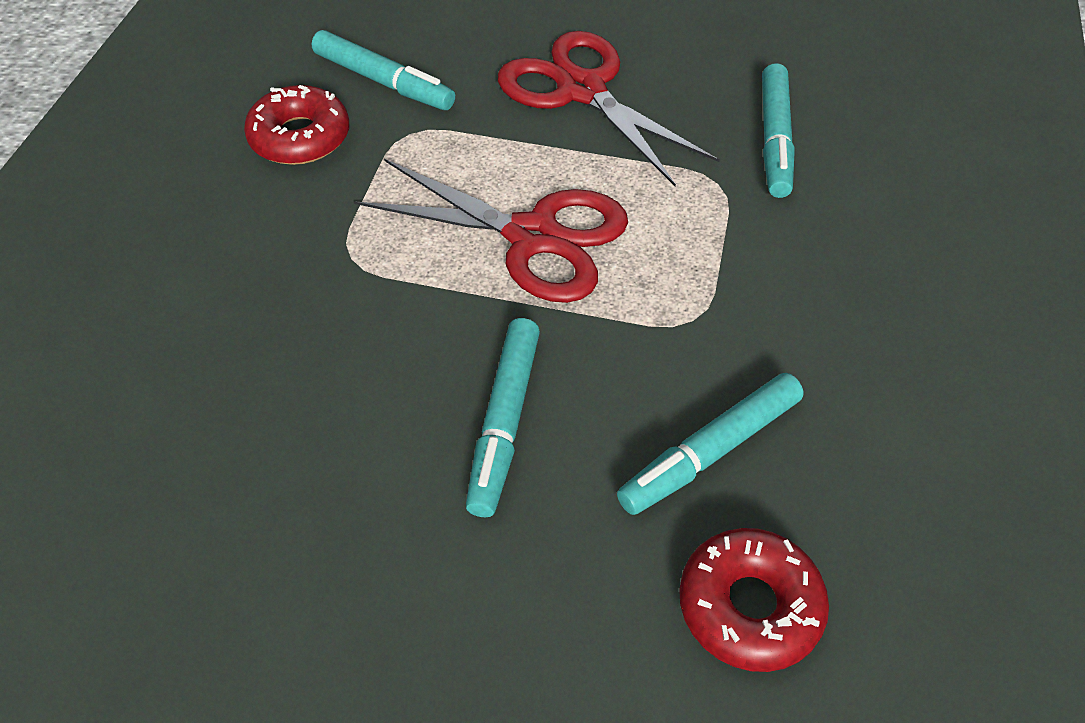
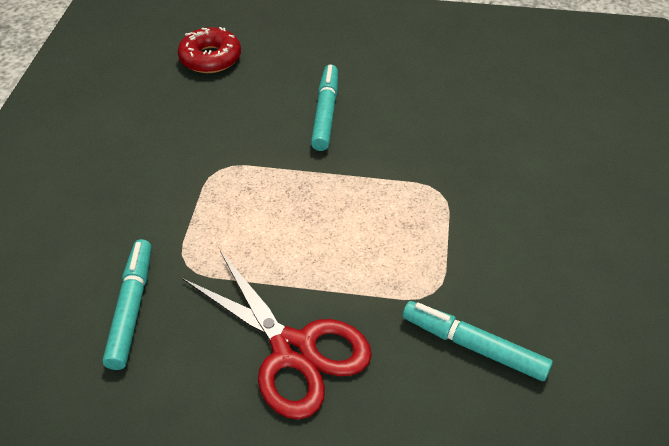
camera: 175 degrees right, 5 degrees down
(300, 137) = (518, 281): red donut -> none
(533, 237) = (322, 213): red scissors -> none
(709, 451) = (219, 108): turquoise marker -> none

